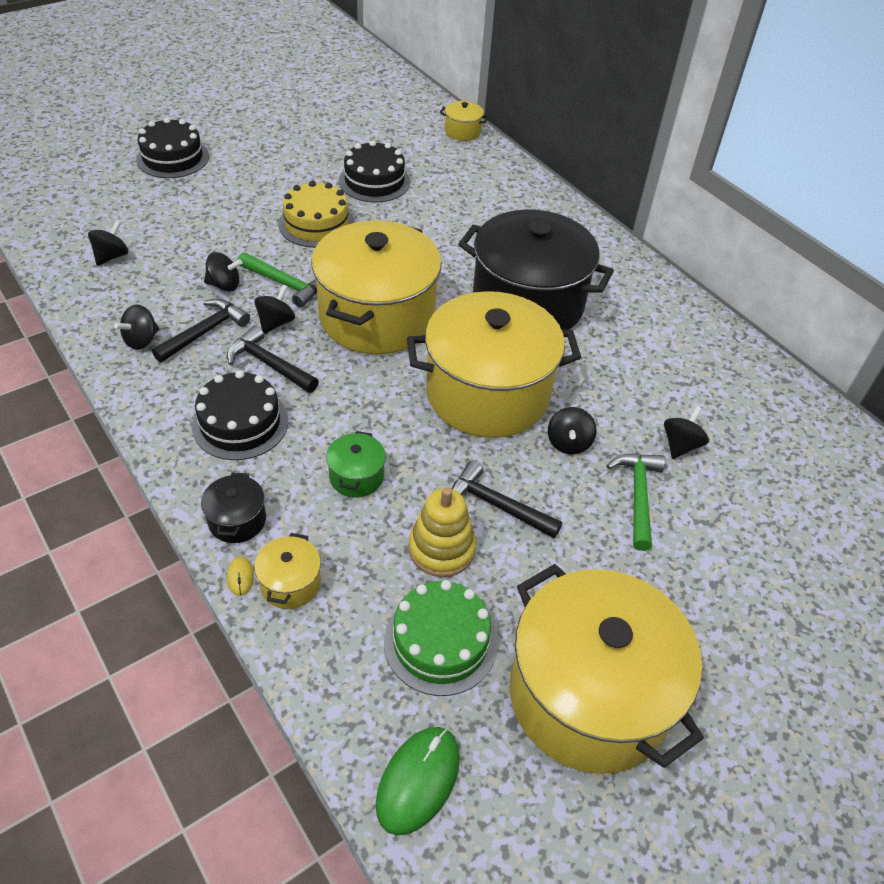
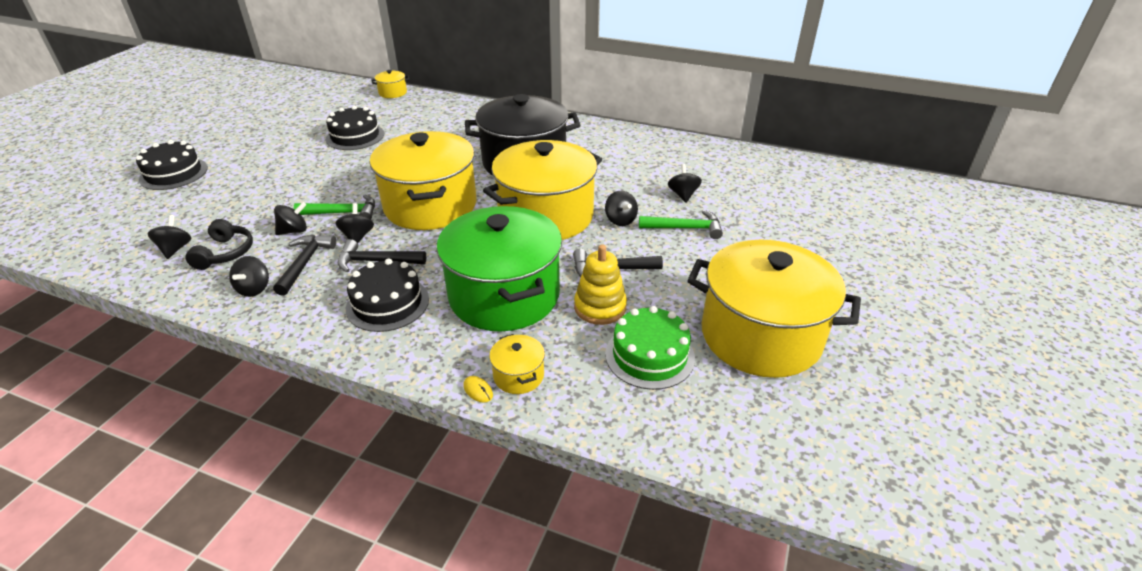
camera: 30 degrees left, 10 degrees down
(147, 283) = (225, 253): none -> black headphones
(237, 520) = (442, 359): black pot -> none
(316, 224) = (334, 172): yellow cake -> none
(356, 476) = (504, 295): green pot -> green pot, size x2.49
(418, 780) = (713, 435): green mouse -> none
(638, 496) = (685, 228): green hammer -> green hammer turned 120 degrees clockwise

